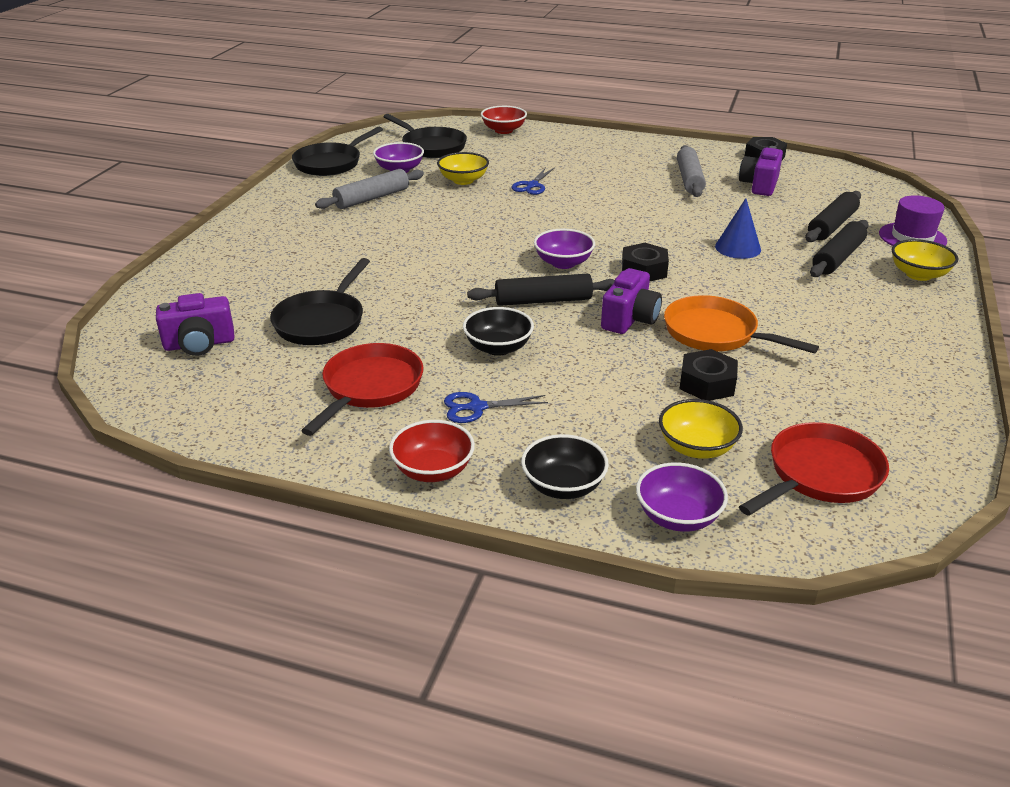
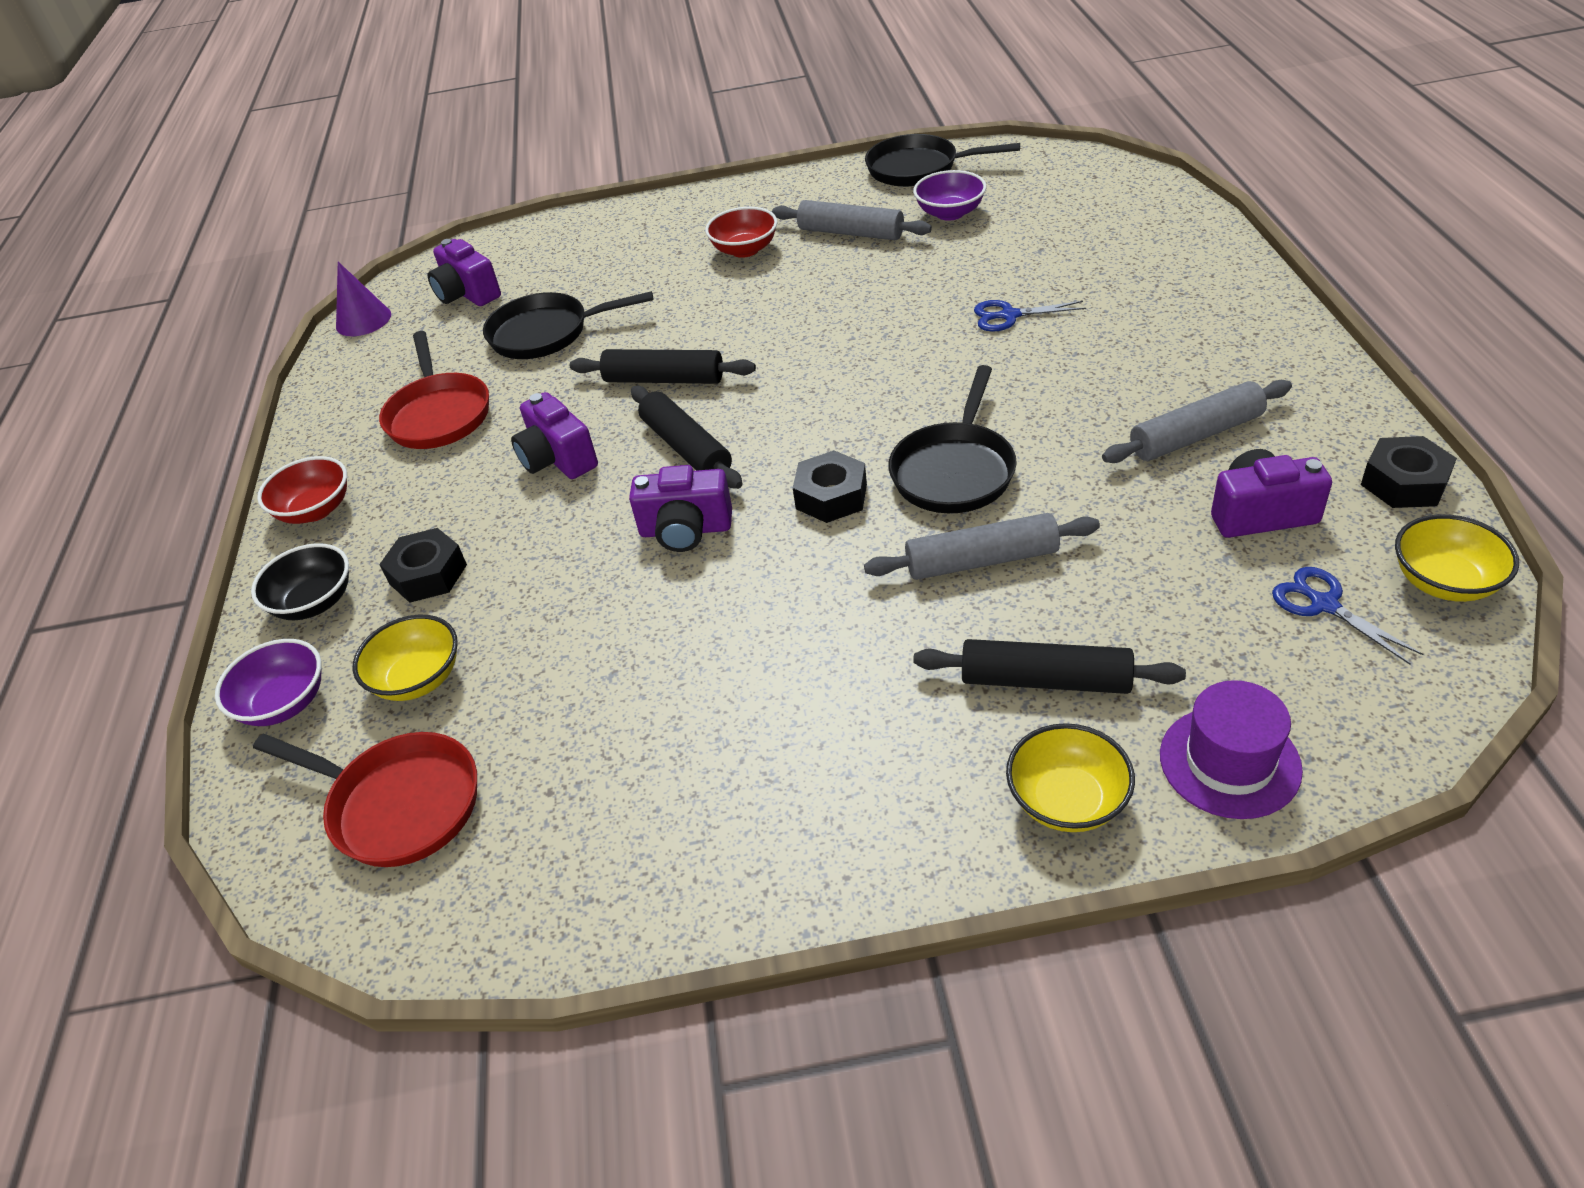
camera: 70 degrees right, 10 degrees up
(151, 403) = (363, 320): none -> purple cone
(370, 388) = (438, 415): red pan -> red pan turned 75 degrees clockwise
(431, 147) = (1047, 200): black pan -> black pan (954, 471)
(463, 180) = (967, 264): yellow bowl -> yellow bowl (1444, 581)
(477, 407) = (432, 493): blue scissors -> blue scissors (1324, 604)
(498, 347) = (558, 459): black bowl -> purple camera
(503, 130) = (1175, 222): red bowl -> red bowl (745, 250)
(563, 263) = (797, 426): purple bowl -> none
(707, 383) = (563, 645): black nut -> black nut (428, 574)
(716, 333) = (695, 616): orange pan -> none
(738, 248) = (981, 560): blue cone -> grey rolling pin
(832, 225) = (1175, 643): black rolling pin -> black rolling pin (664, 380)

